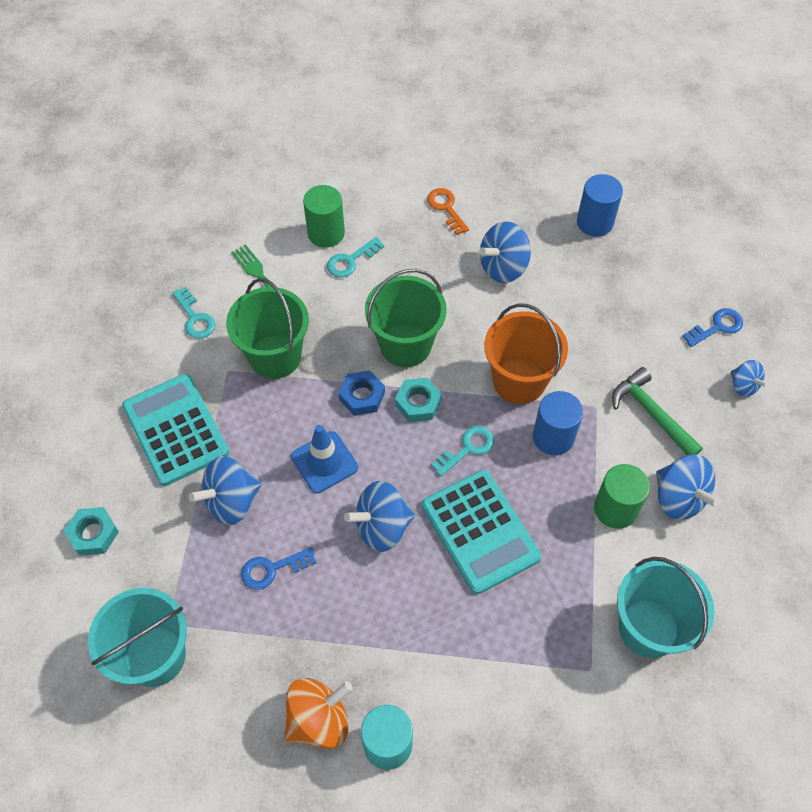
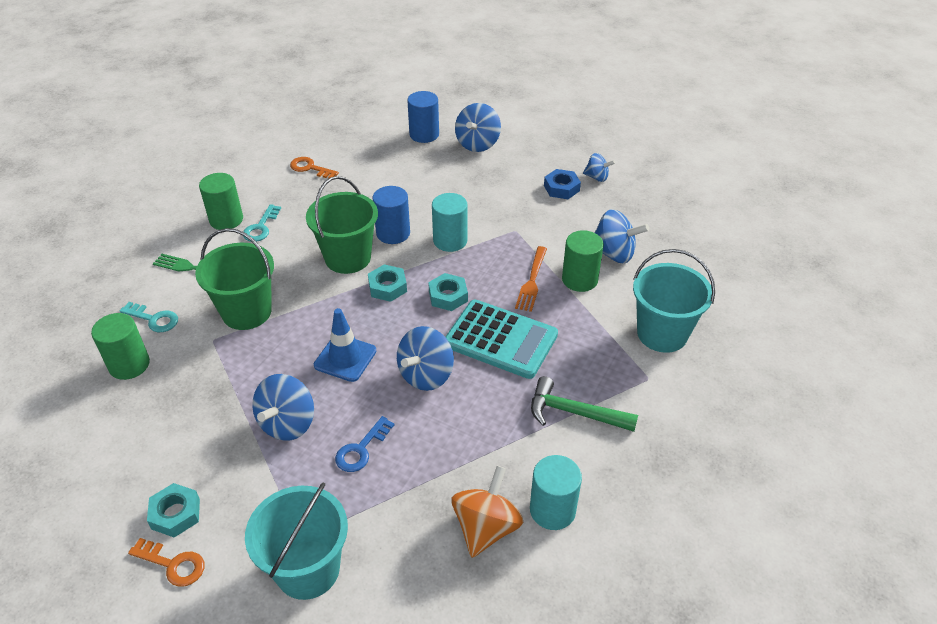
camera: 35 degrees left, 15 degrees down
(64, 580) = (173, 564): none -> orange key
(147, 357) = (129, 365): none -> green cylinder
(176, 429) = (196, 400): turquoise calculator -> none
(362, 396) = (340, 303): blue nut -> blue nut (561, 188)
(467, 448) = (448, 296): turquoise key -> turquoise nut
(503, 267) = (382, 183): blue spinning top -> blue spinning top (477, 144)
(519, 381) = (450, 240): orange bucket -> turquoise cylinder
(553, 437) = (502, 260): blue cylinder -> blue cylinder (393, 233)
(564, 480) = (532, 281): none -> orange fork
(651, 414) = (554, 217): green hammer -> green hammer (574, 412)
(717, 327) = (552, 155): blue key -> none

